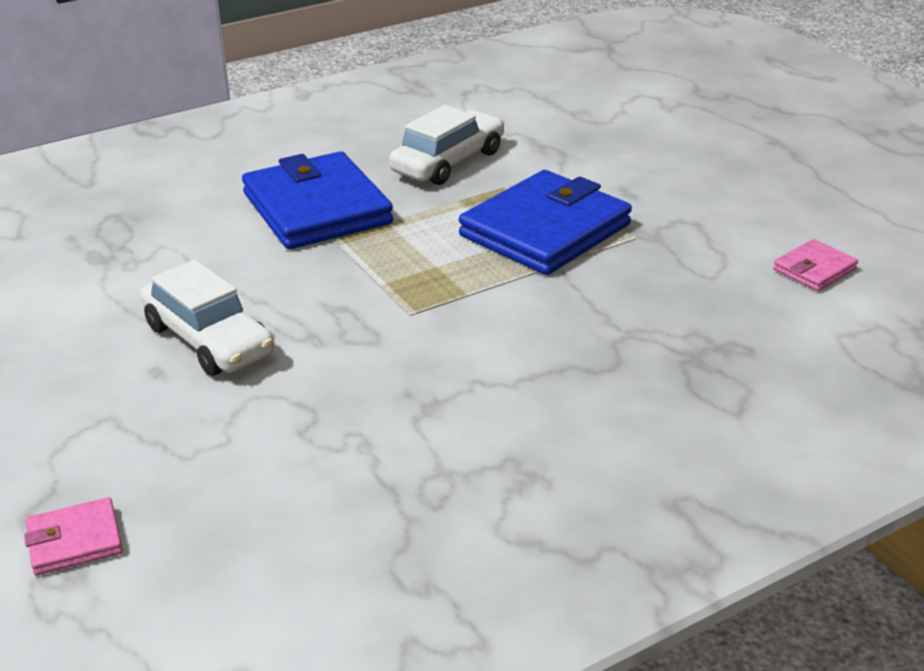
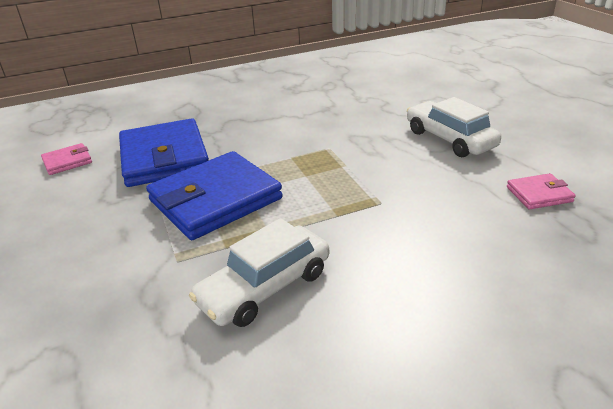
camera: 170 degrees left, 0 degrees up
(74, 541) = (470, 76): pink wallet -> pink wallet (539, 194)
(317, 208) = (398, 234): blue wallet -> blue wallet (164, 157)

